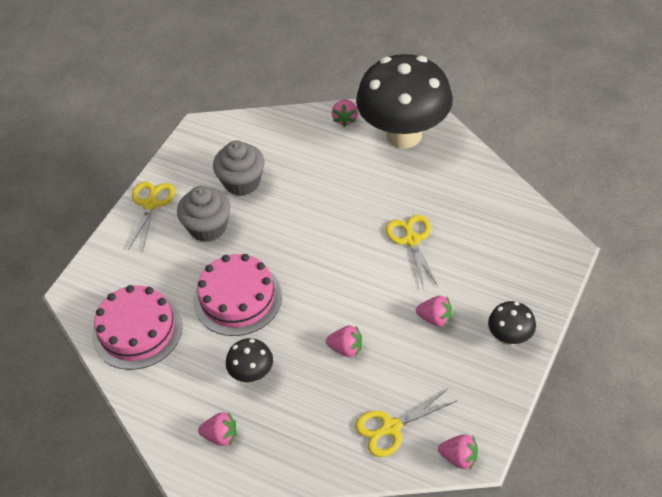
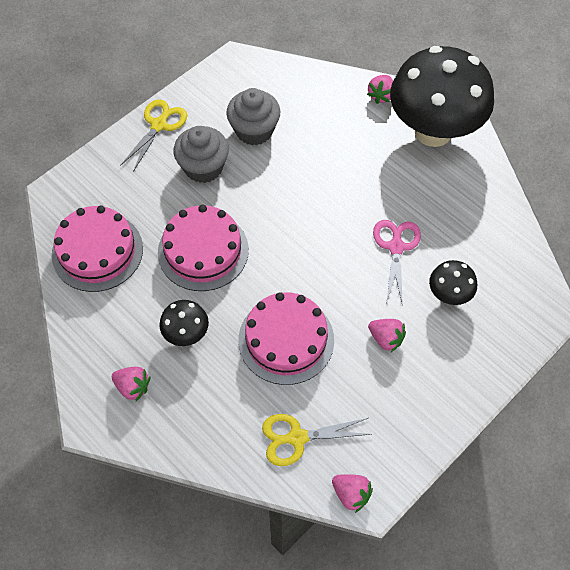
camera: 15 degrees right, 10 degrees up
(346, 349) = (286, 339): pink strawberry -> pink cake
(412, 240) = (396, 247): yellow scissors -> pink scissors
(510, 337) = (453, 385): black mushroom -> black mushroom (448, 295)

